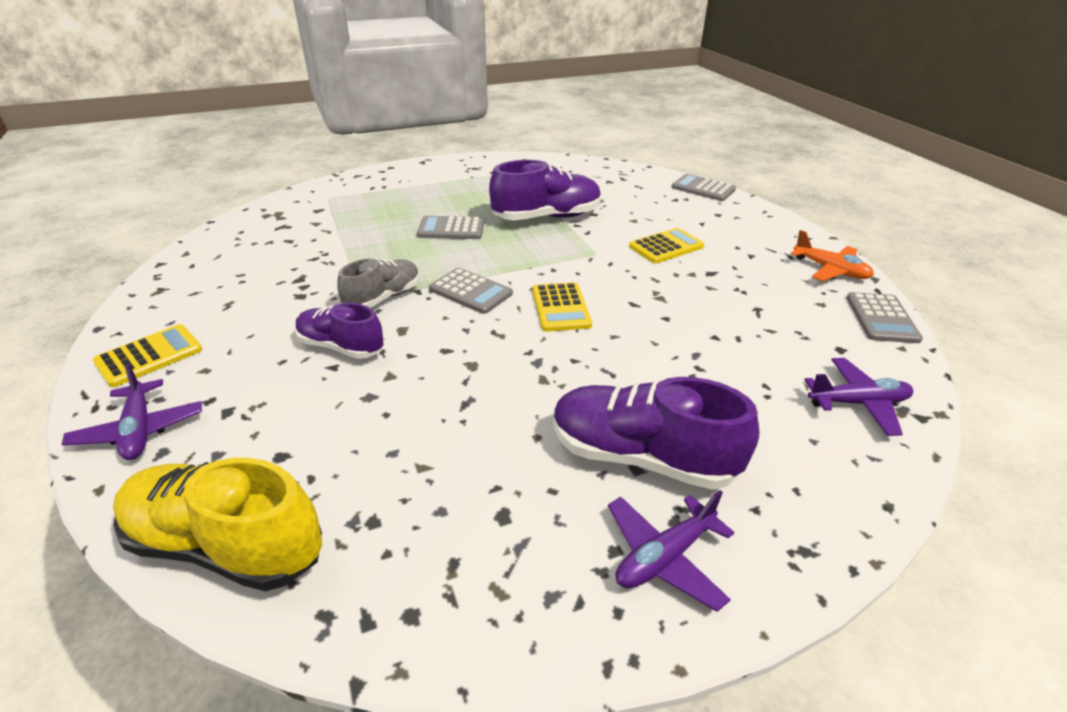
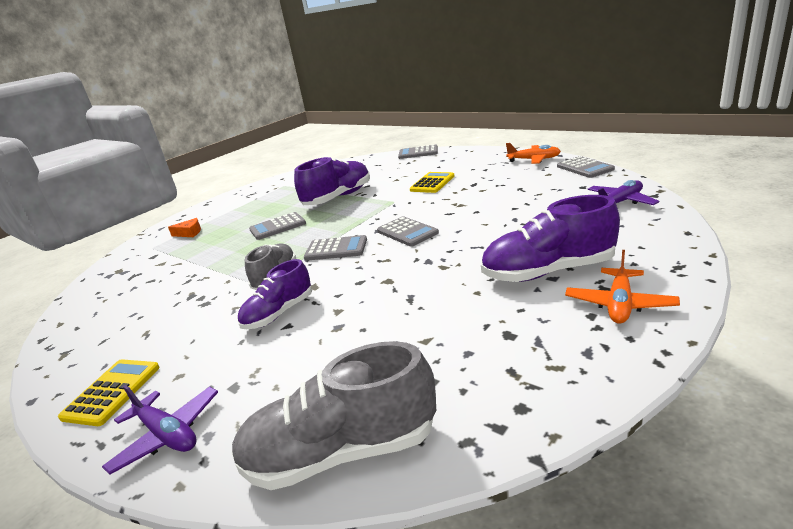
camera: 25 degrees left, 10 degrees down
(227, 545) = (341, 451): yellow shoe -> grey shoe
(341, 347) = (279, 313): purple shoe -> purple shoe turned 45 degrees counterclockwise
(372, 195) = (189, 233): none -> orange cheese
(561, 307) = (407, 232): yellow calculator -> grey calculator
(664, 557) = (619, 304): purple plane -> orange plane

